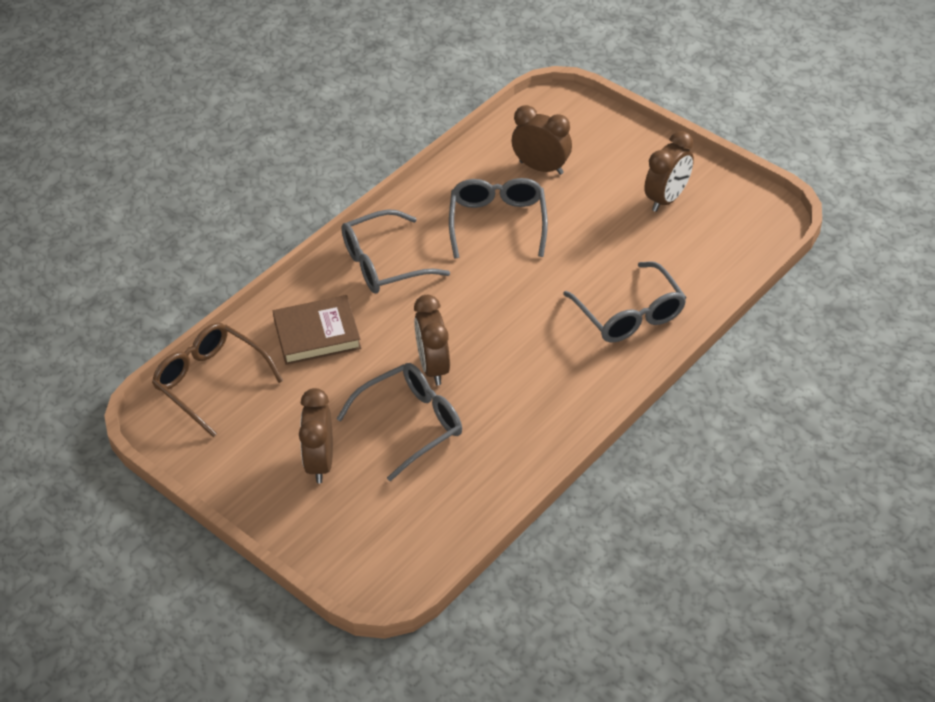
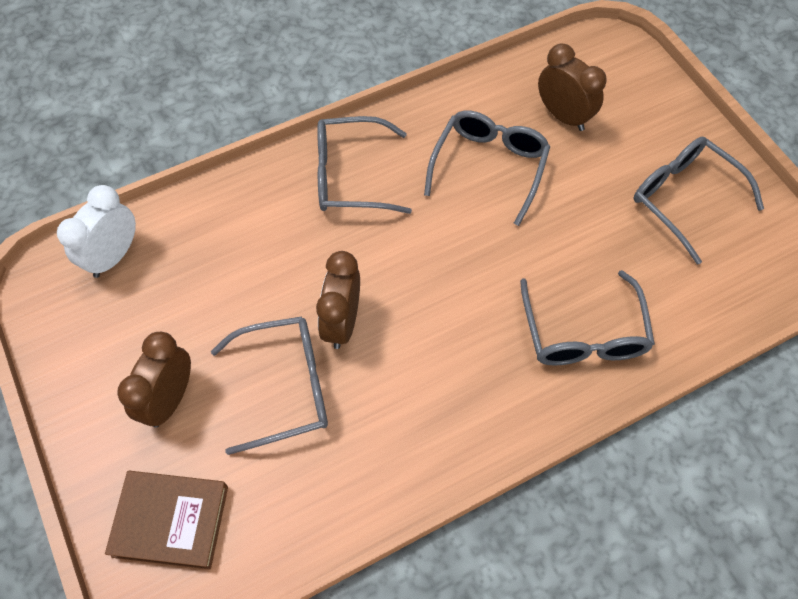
camera: 20 degrees right, 15 degrees up
(211, 382) = (114, 256): brown glasses -> white clock
(317, 334) = (244, 237): brown book -> brown book (171, 520)
(666, 199) = (684, 199): brown clock -> grey glasses

